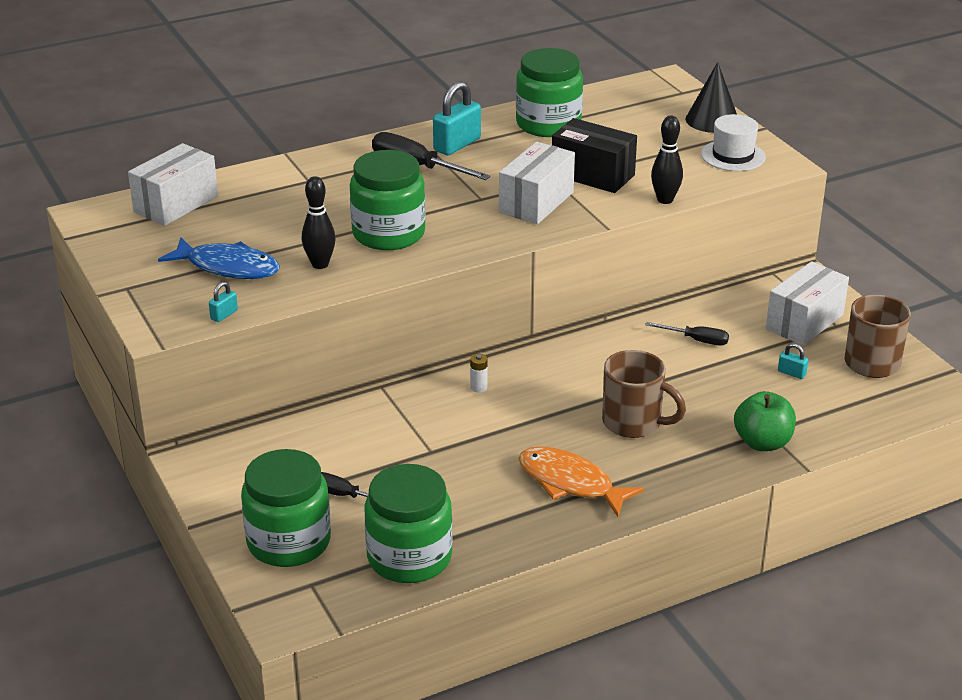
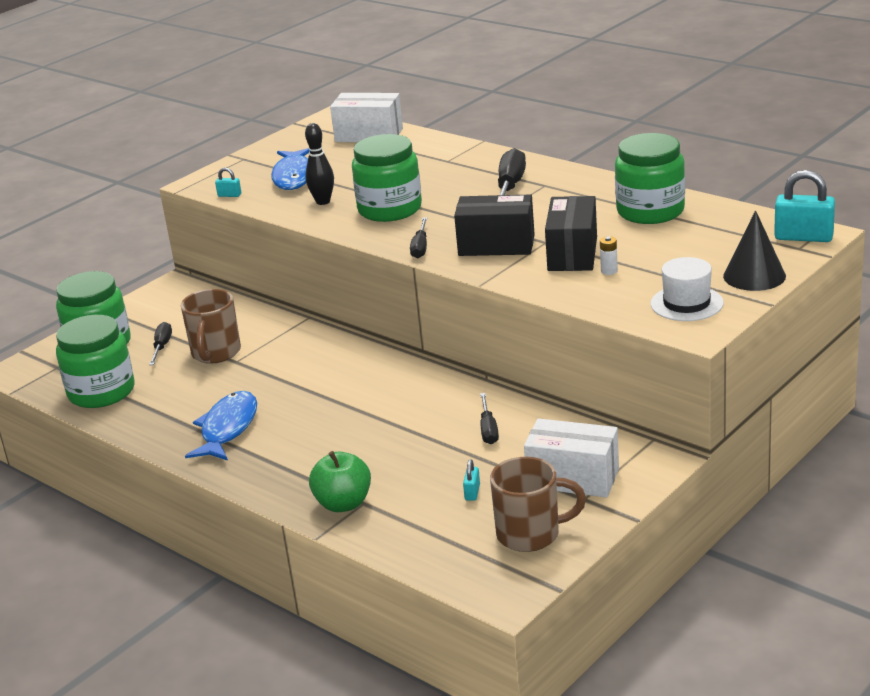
camera: 70 degrees right, 5 degrees down
(457, 145) = (566, 190): turquoise padlock -> turquoise padlock (803, 237)
(478, 387) = (335, 354): white battery -> white battery (609, 271)
(497, 237) = (420, 247): none -> black screwdriver
(536, 202) = (496, 245): white box -> black box
(570, 483) = (228, 428): orange fish -> blue fish
(634, 423) = (331, 433): brown mug -> brown mug (215, 353)
(665, 200) = (558, 295): black bowling pin -> none

